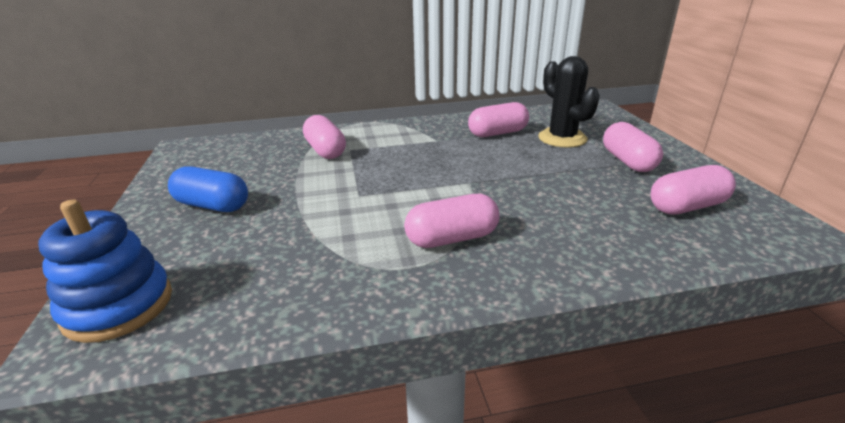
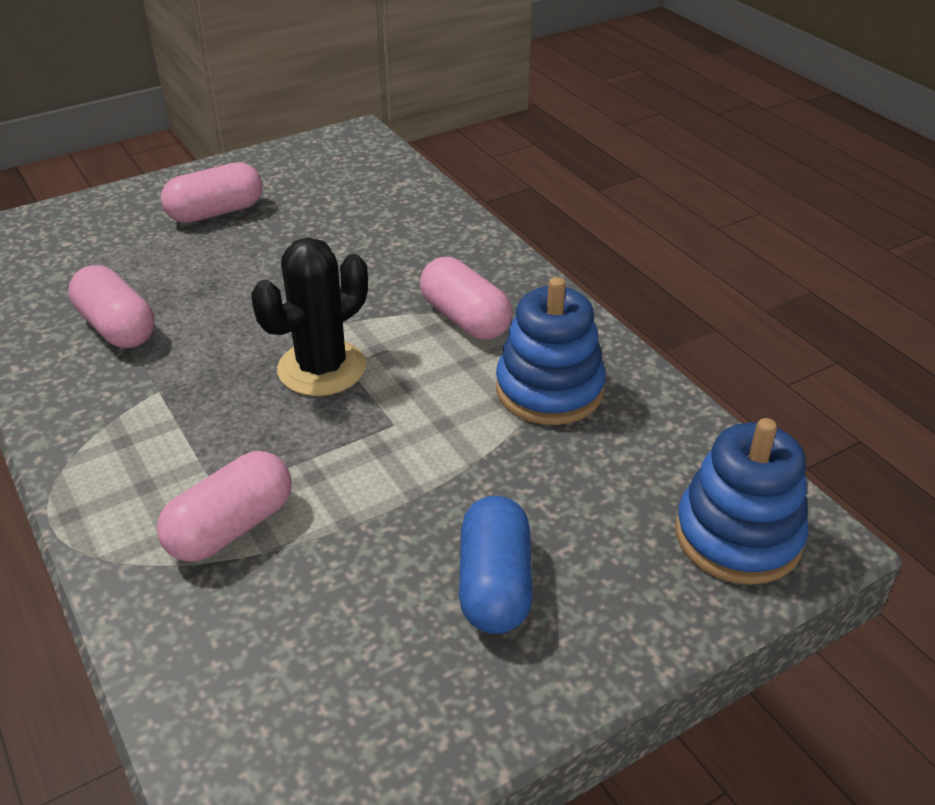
camera: 110 degrees left, 10 degrees up
(341, 259) = (549, 389): none -> blue stacking toy
(562, 138) = (136, 264): black cactus -> black cactus (322, 368)
(687, 207) = (329, 182): pink capsule -> none

